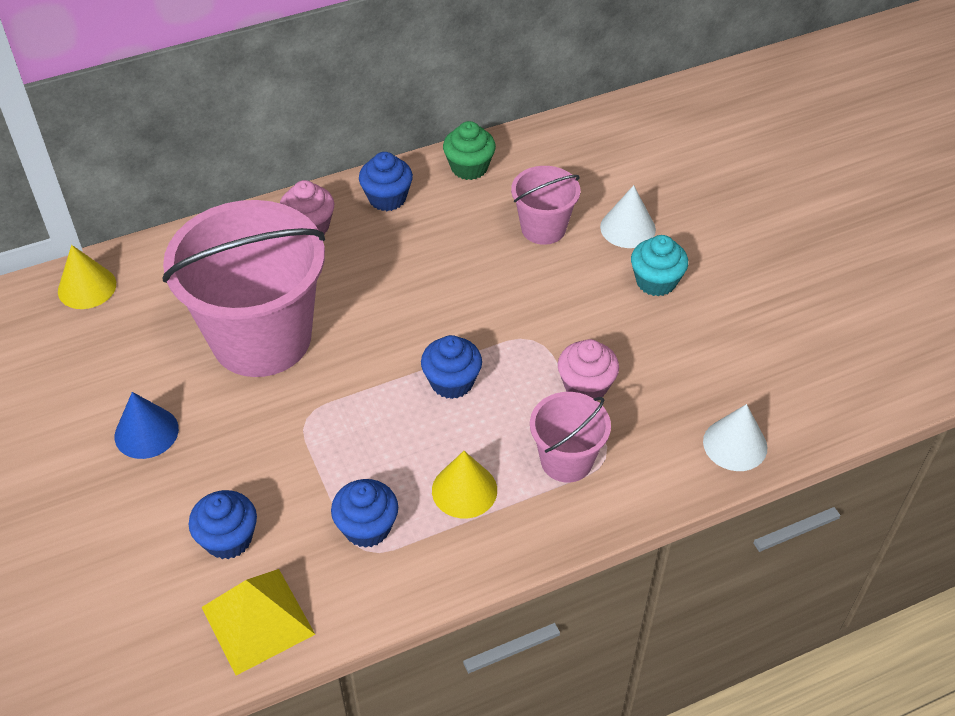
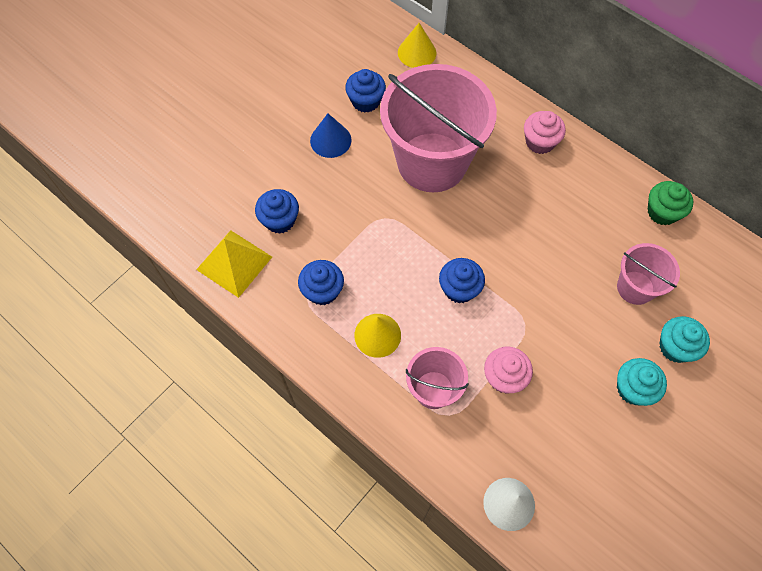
camera: 65 degrees right, 15 degrees up
(387, 198) = (596, 174): blue cupcake -> blue cupcake (366, 101)
(627, 228) = (675, 347): white cone -> turquoise cupcake

